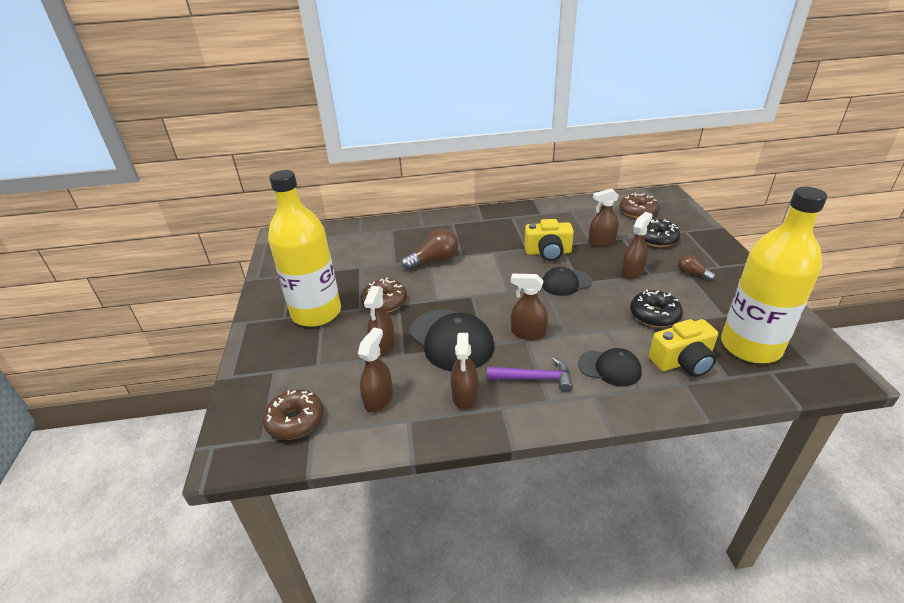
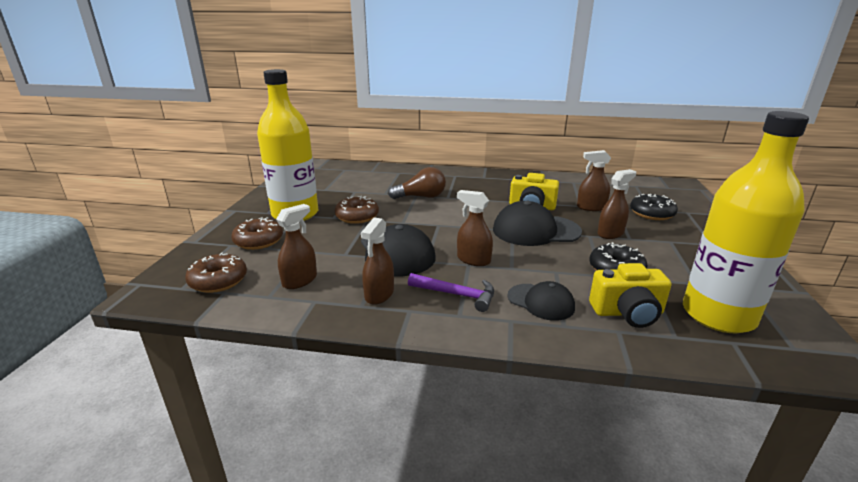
camera: 15 degrees right, 10 degrees down
(383, 346) = (332, 245): brown spray bottle -> none
(566, 283) = (535, 230): black cap -> black cap, size x1.67
(637, 211) = (642, 192): brown donut -> brown donut (258, 241)
(692, 274) = (677, 245): brown light bulb -> none

